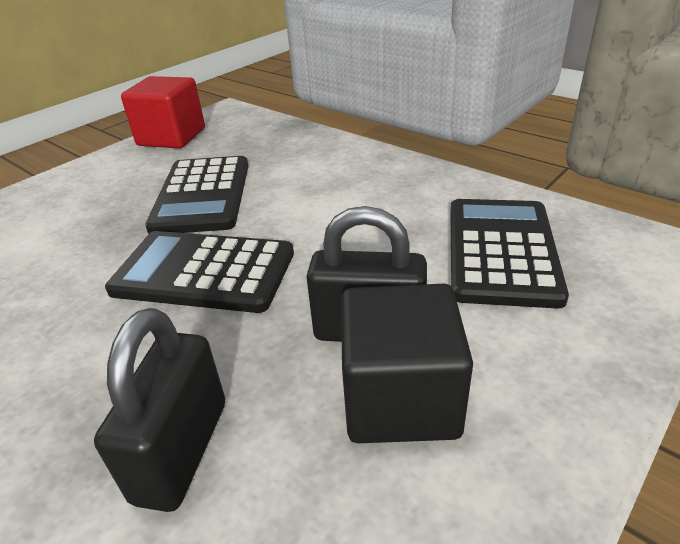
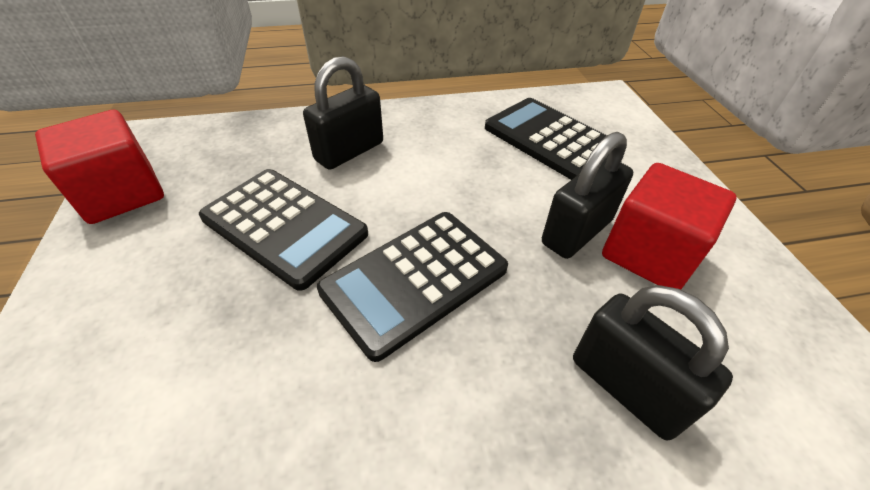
camera: 55 degrees left, 10 degrees up
(315, 173) = (349, 151): none -> black padlock
(400, 398) = (649, 253): black cube -> red cube

